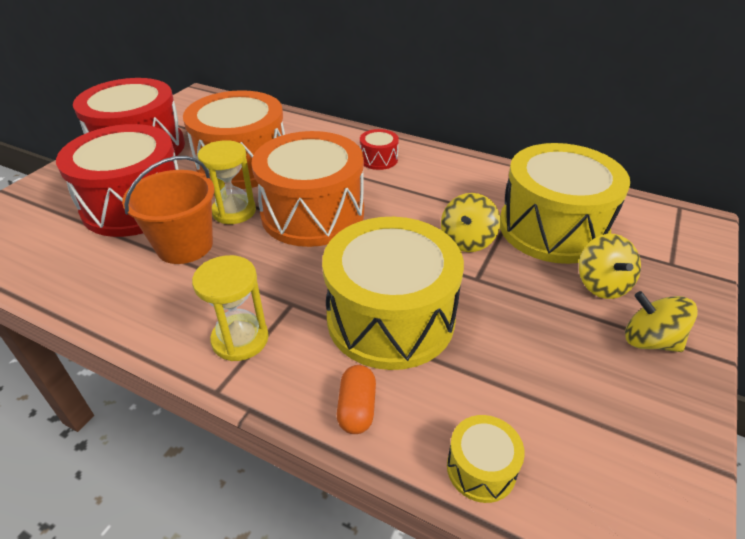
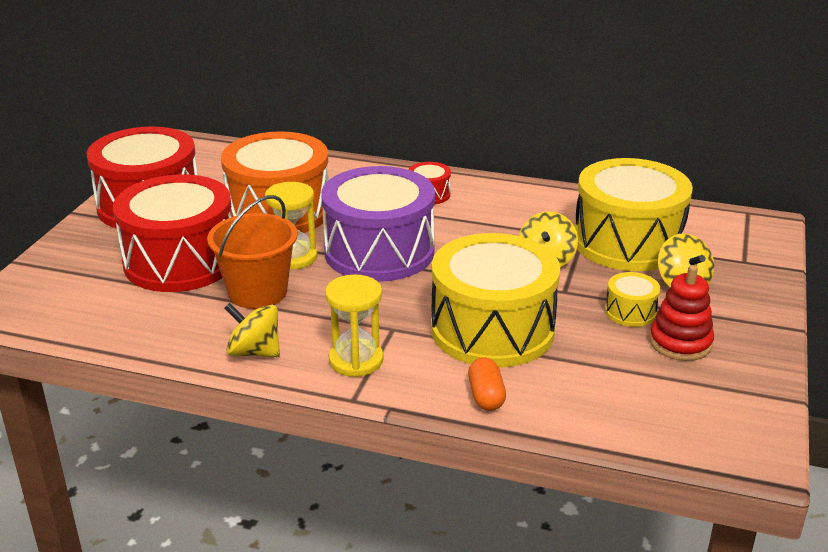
camera: 10 degrees left, 10 degrees down
(313, 213) = (379, 252): orange drum -> purple drum
(481, 468) = (604, 421): yellow drum -> yellow drum (630, 312)
(589, 362) = (680, 343): none -> red stacking toy
(650, 341) = (730, 322): yellow spinning top -> yellow spinning top (254, 352)

